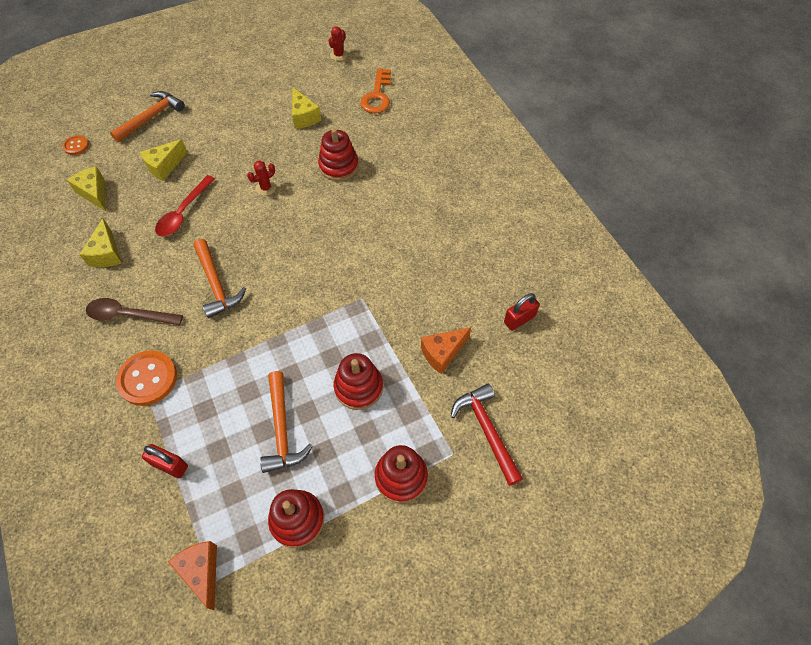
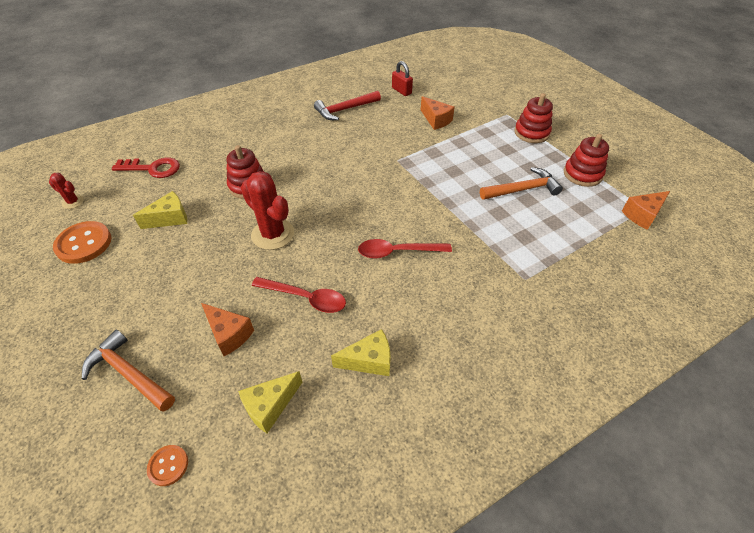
camera: 95 degrees left, 10 degrees down
(129, 315) = (447, 316): brown spoon -> none
(148, 379) = (511, 282): orange button -> orange button (84, 243)
(164, 166) = (229, 334): yellow cheese -> orange cheese
(170, 465) = (579, 249): red padlock -> none
(216, 284) = (397, 252): orange hammer -> red spoon
(266, 188) = (273, 234): red cactus -> red cactus, size x2.00
(358, 387) = (475, 155): red stacking toy -> none
(377, 96) = (152, 168): orange key -> red key
(486, 430) = (486, 102): red hammer -> red hammer (345, 110)

